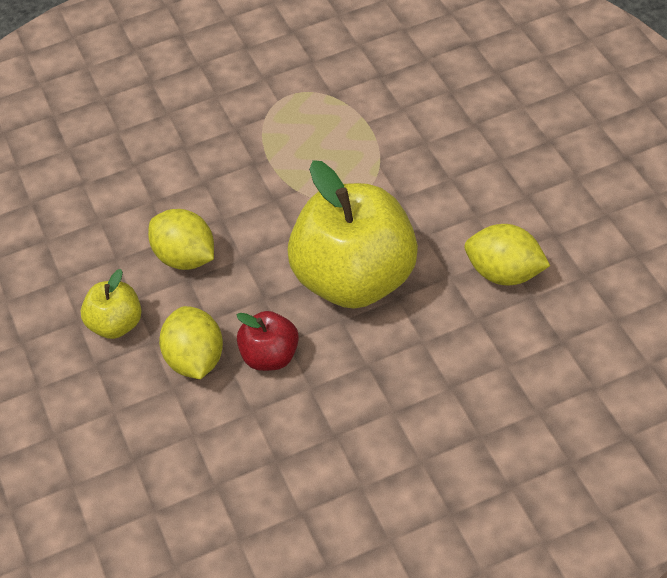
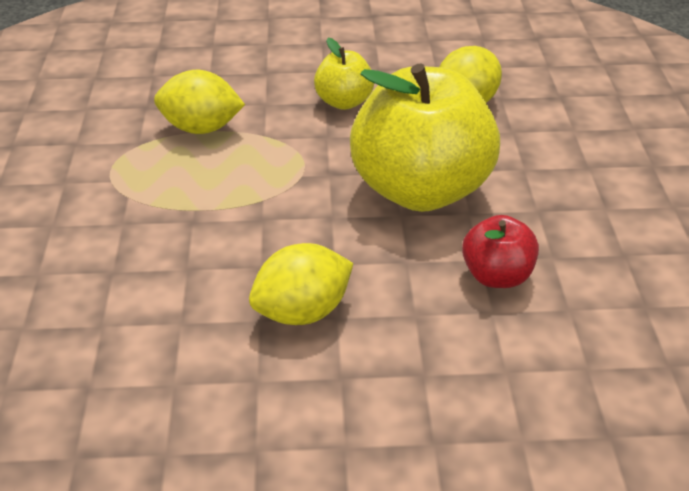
camera: 75 degrees left, 10 degrees down
(116, 325) = (375, 405): yellow apple -> yellow apple (344, 102)
(196, 360) = (473, 339): yellow lemon -> yellow lemon (201, 128)

